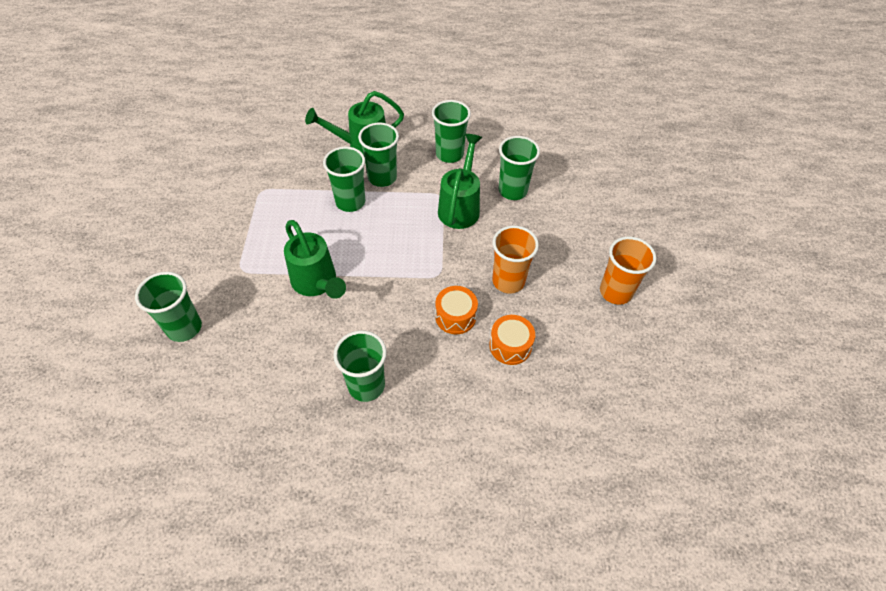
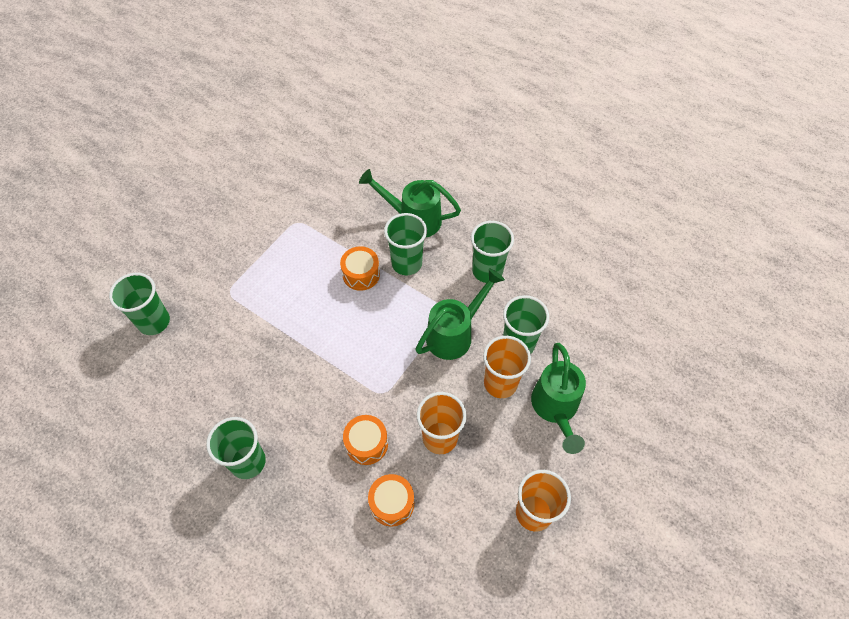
camera: 35 degrees right, 5 degrees up
(317, 283) = (277, 340): green watering can -> green watering can (555, 408)
(350, 202) = (361, 274): green cup -> orange drum
(521, 222) = (500, 383): none -> orange cup

